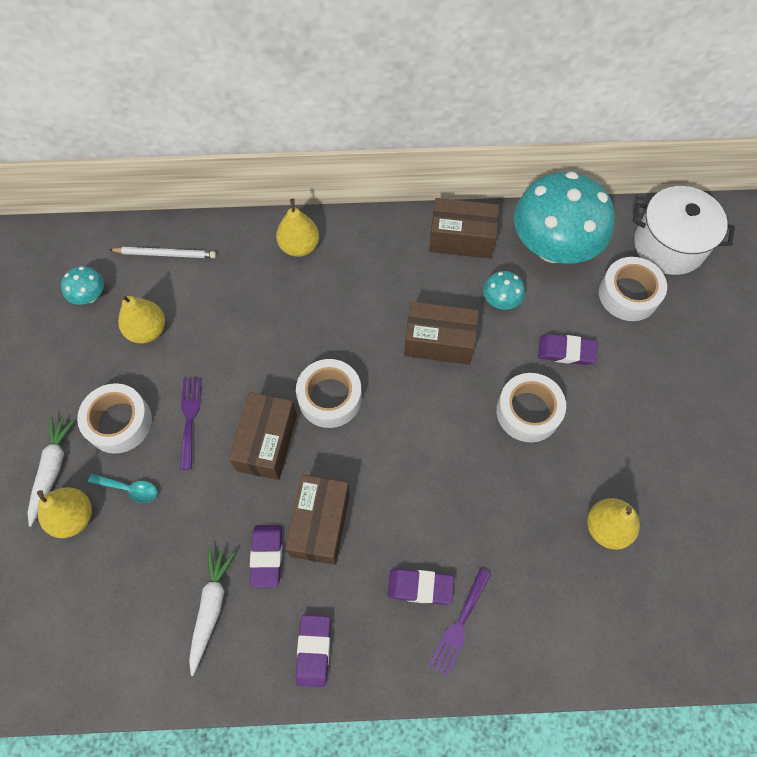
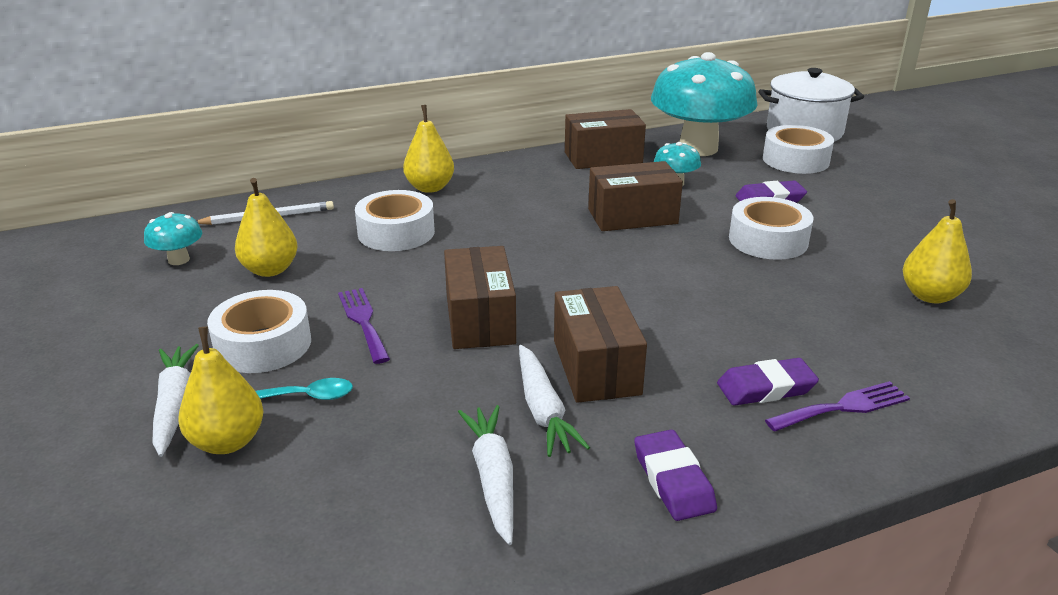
camera: 20 degrees left, 35 degrees down
(266, 556) = (543, 410): purple eraser -> white carrot
(330, 397) = (536, 273): white tape -> white tape (396, 232)
(459, 625) = (843, 407): purple fork -> purple fork turned 120 degrees counterclockwise

